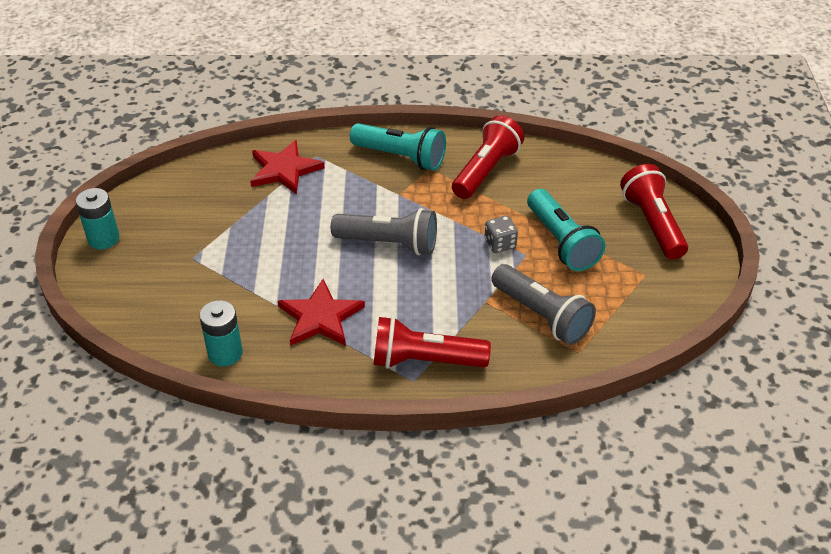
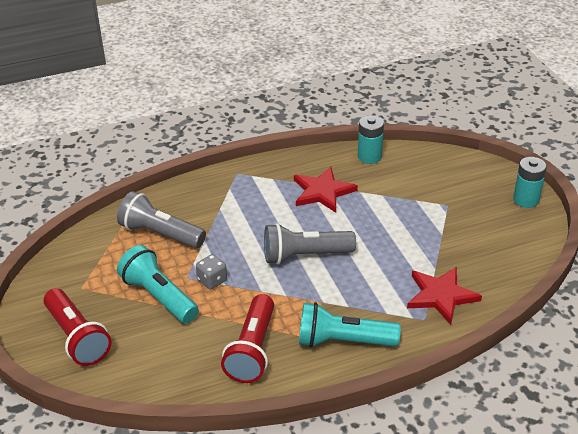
camera: 160 degrees right, 5 degrees down
(425, 361) = (234, 185): red flashlight -> none

